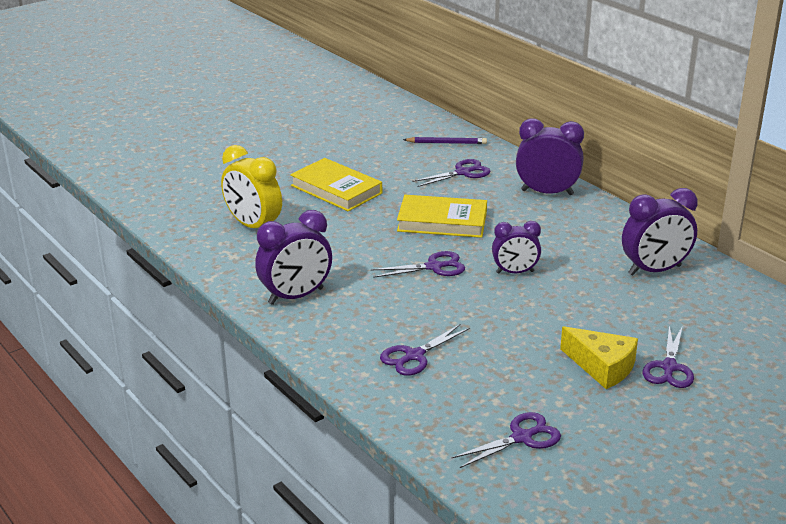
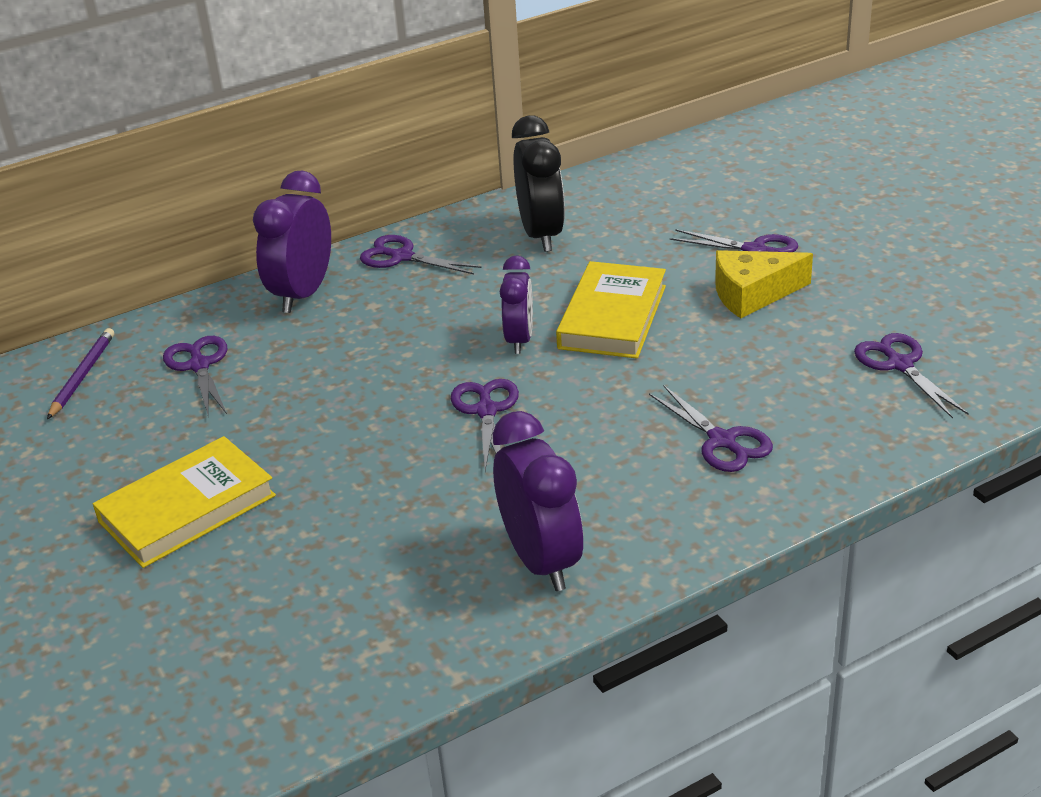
camera: 80 degrees left, 5 degrees up
(254, 226) = (282, 618): yellow clock -> none
(442, 221) = (351, 395): yellow book -> yellow book (612, 317)
(602, 367) = (752, 294): yellow cheese -> yellow cheese turned 150 degrees counterclockwise
(603, 220) = (402, 257): none -> purple scissors
(654, 270) = (541, 235): purple clock -> black clock

